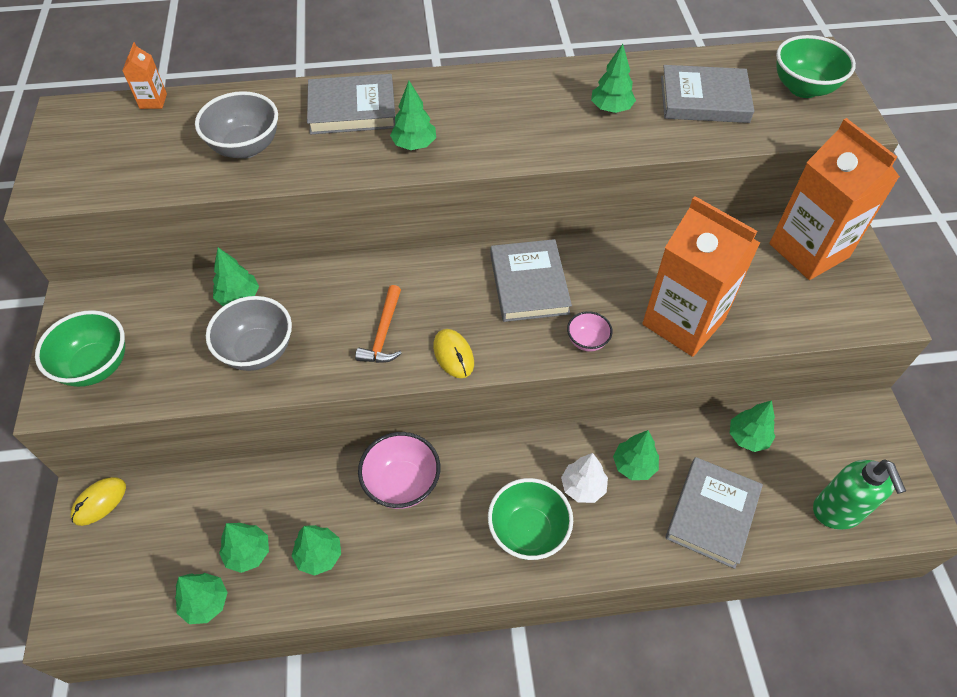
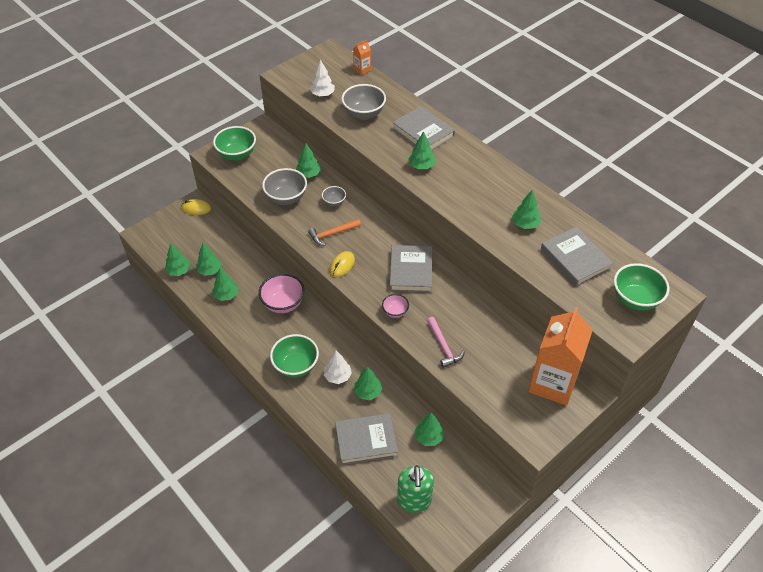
camera: 55 degrees right, 5 degrees down
(149, 169) = (322, 94): none -> white tree
(325, 298) = (334, 202): none -> grey bowl
(529, 284) = (410, 271): grey book -> grey book turned 45 degrees counterclockwise
(683, 322) = (443, 346): orange carton -> pink hammer
(837, 511) = (414, 501): green soap dispenser -> green soap dispenser turned 45 degrees counterclockwise

